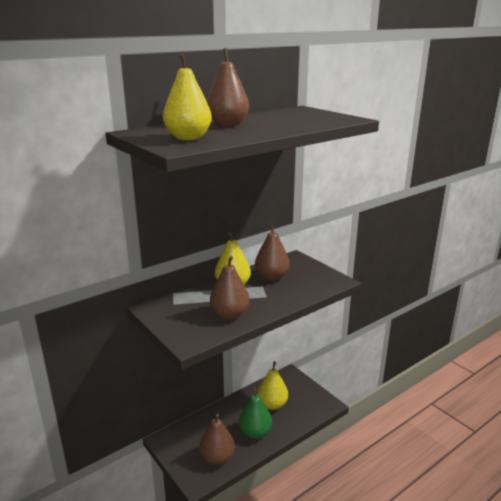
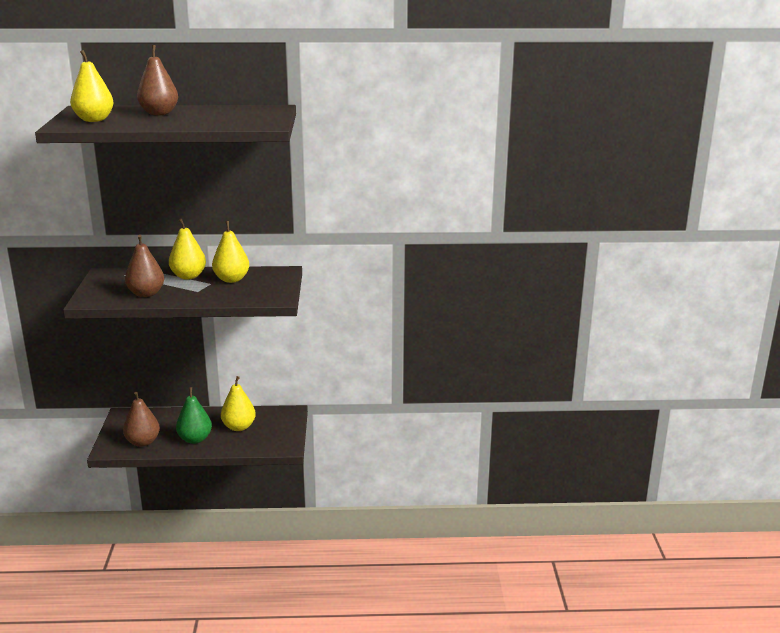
camera: 35 degrees right, 0 degrees up
(272, 277) = (231, 279): brown pear -> yellow pear

